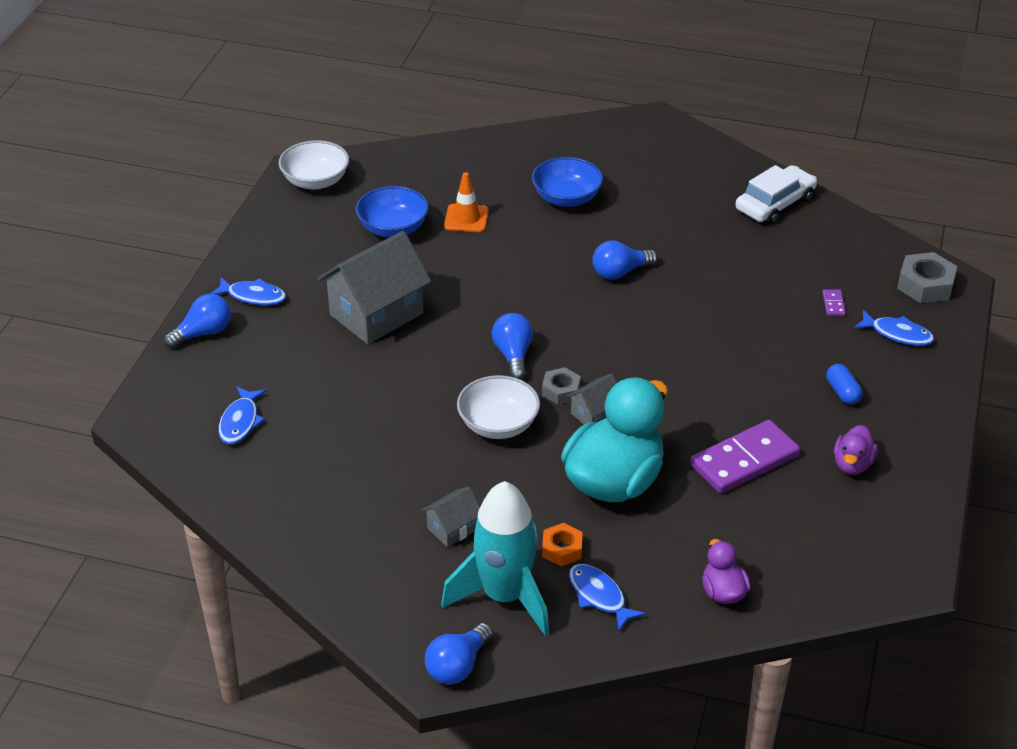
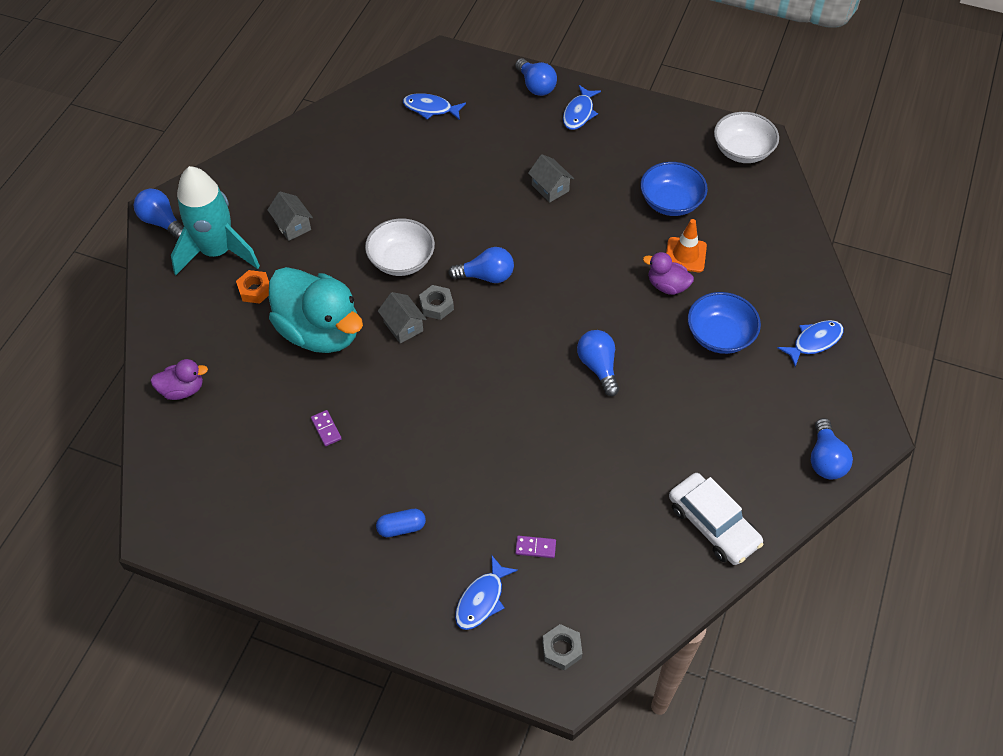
camera: 95 degrees right, 15 degrees up
(376, 314) = (550, 188): grey house -> grey house, size x0.48
(599, 596) = (201, 308): blue fish -> blue fish (814, 342)
(691, 144) = (825, 459): none -> blue light bulb
(744, 460) = (326, 429): purple domino -> purple domino, size x0.41
(852, 464) = (303, 515): purple duck -> purple duck (667, 286)
(925, 285) = (561, 649): grey nut -> grey nut, size x0.64

